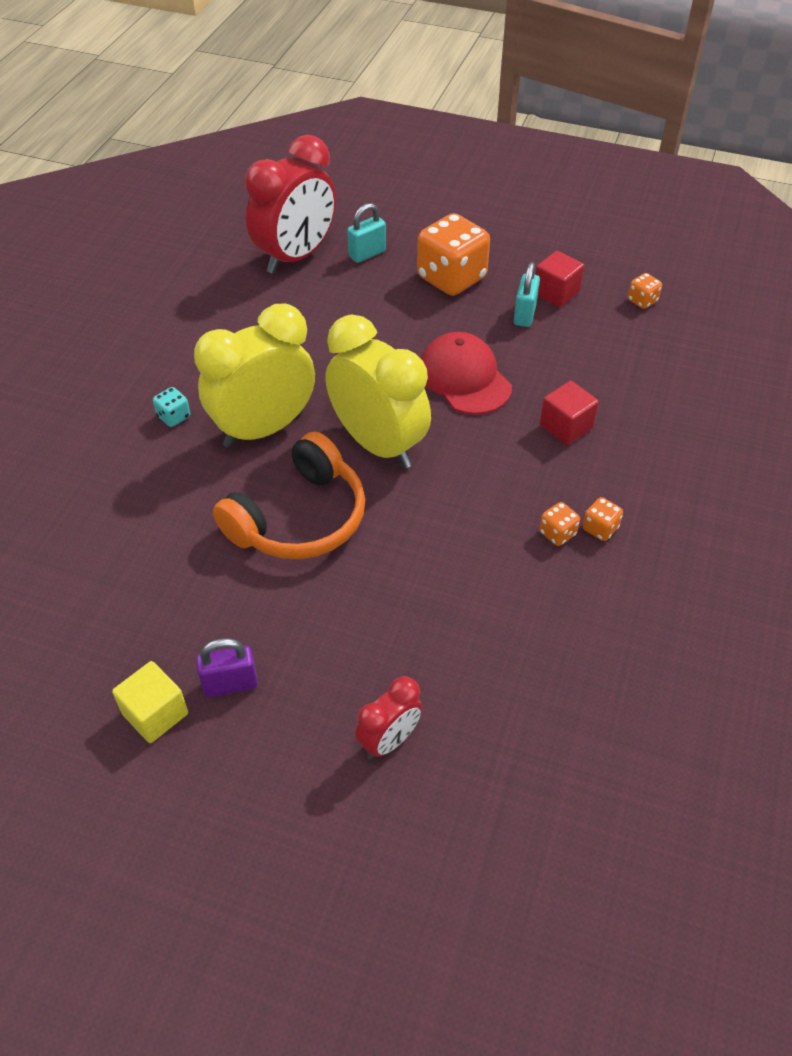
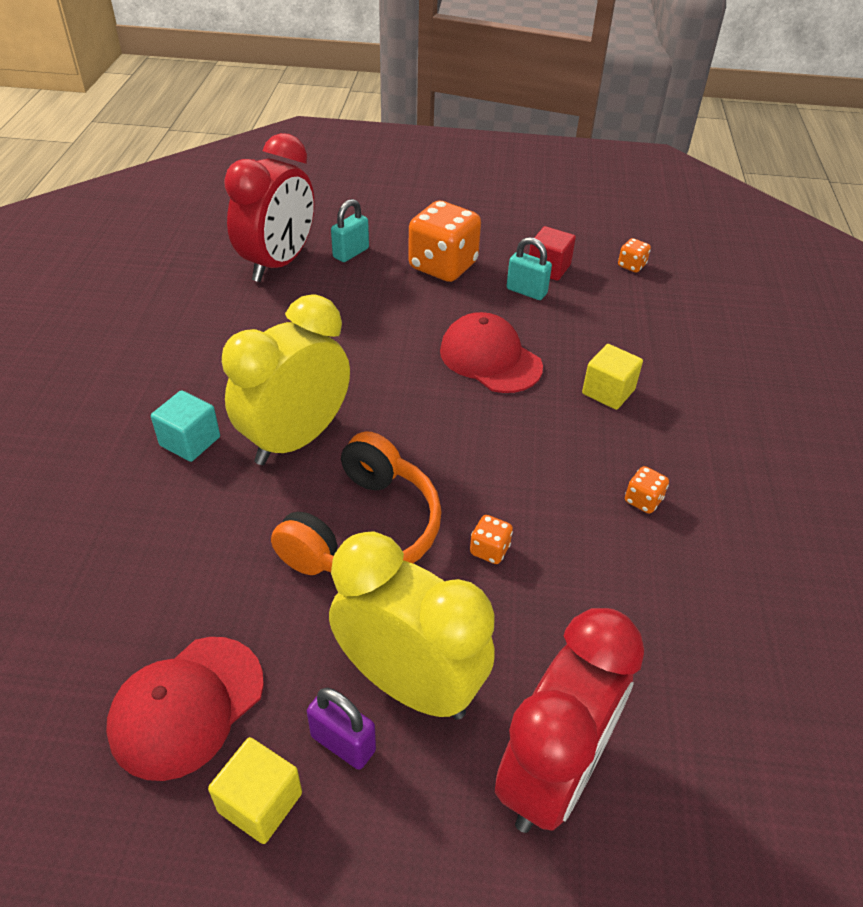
camera: 15 degrees left, 5 degrees down
(118, 633) = (187, 706): none -> red cap
(174, 417) = (190, 441): turquoise dice -> turquoise cube
(230, 684) = (343, 743): purple padlock -> purple padlock turned 60 degrees clockwise
(378, 444) = (425, 437): yellow clock -> yellow clock (409, 684)
(389, 740) = (552, 773): red clock -> red clock, size x1.99
(524, 315) = (526, 291): turquoise padlock -> turquoise padlock turned 60 degrees counterclockwise
(566, 426) = (608, 391): red cube -> yellow cube
(600, 528) = (683, 488): orange dice -> orange dice (489, 550)

